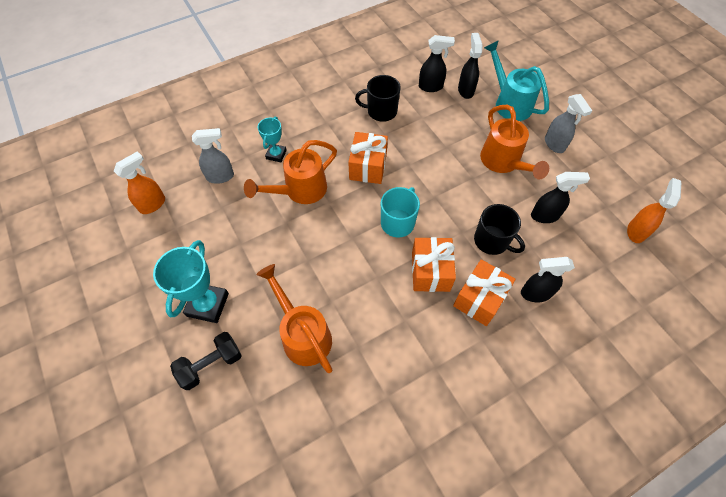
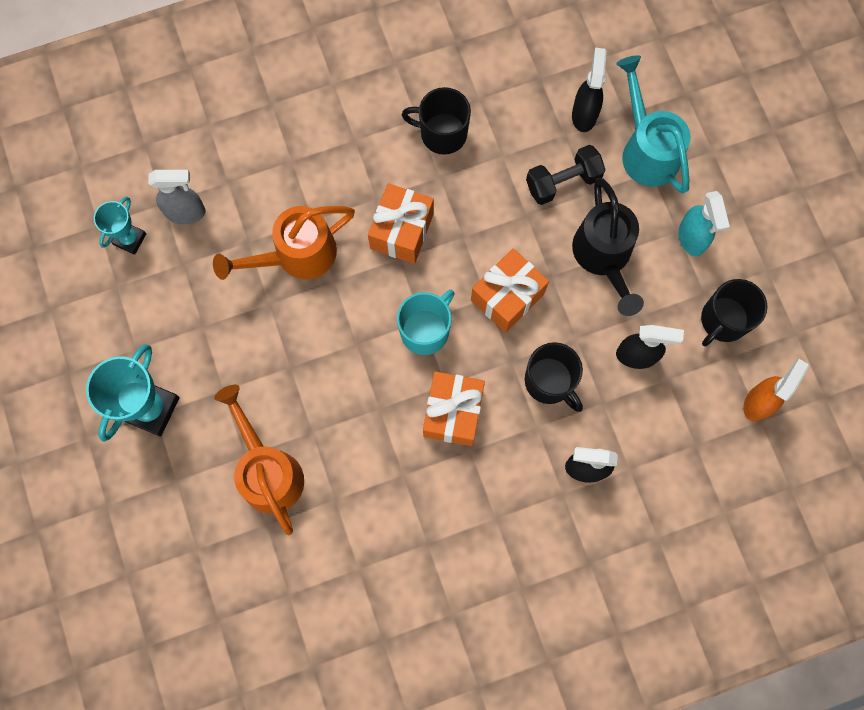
camera: 10 degrees right, 15 degrees up
(153, 204) = (88, 243): orange spray bottle -> none
(211, 364) = (148, 490): black dumbbell -> black dumbbell (563, 182)
(276, 154) = (271, 187): turquoise trophy -> turquoise trophy (130, 239)
(431, 87) = (531, 98): black spray bottle -> none
(479, 299) = (508, 463): orange gift -> orange gift (507, 296)
(503, 162) = (604, 256): orange watering can -> black watering can
(554, 144) = (691, 238): grey spray bottle -> turquoise spray bottle
(592, 186) = (723, 320): none -> black mug

